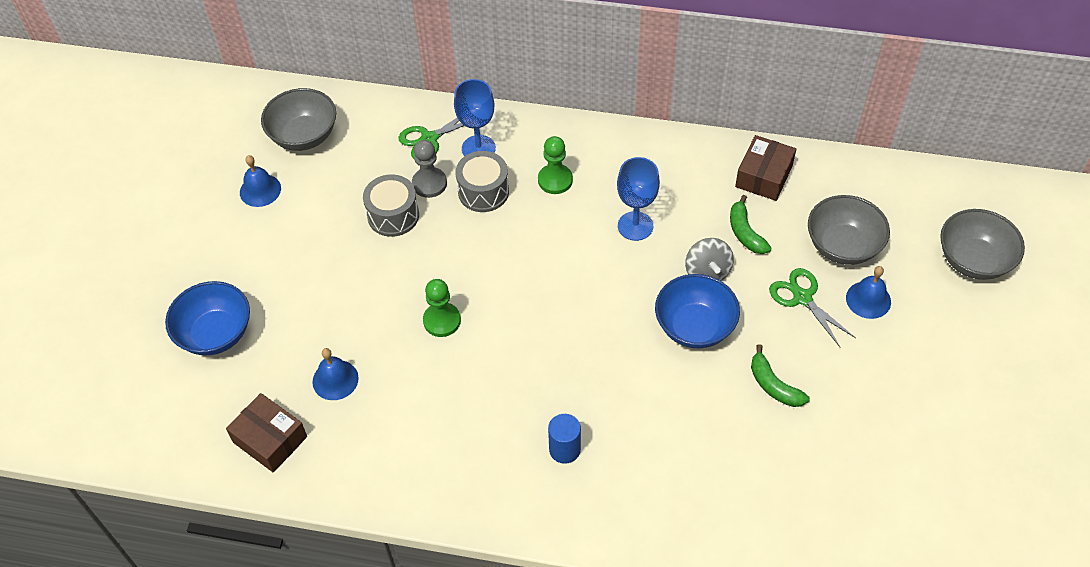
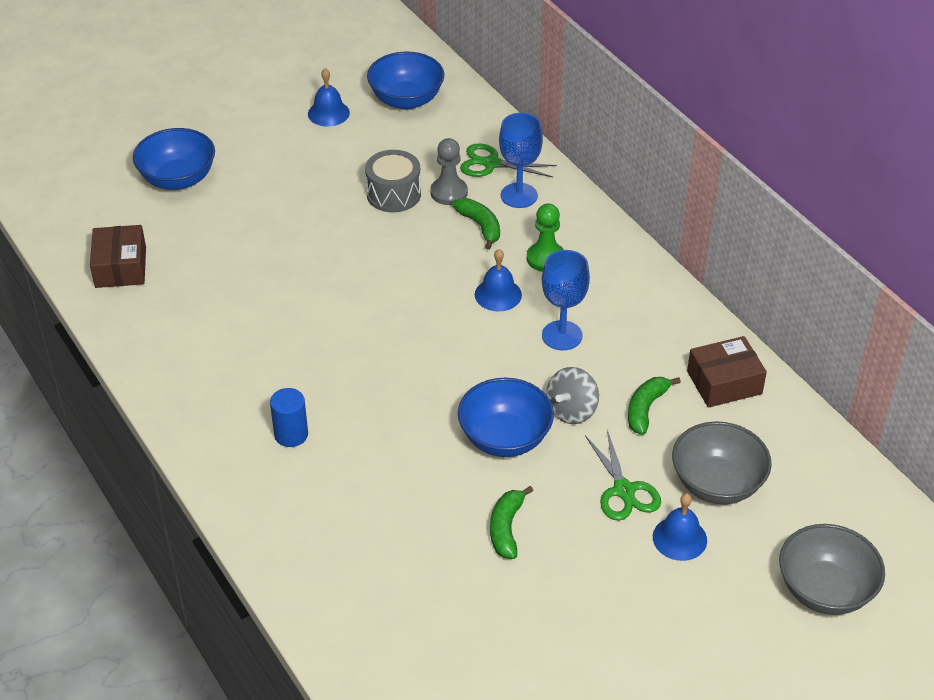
camera: 45 degrees right, 10 degrees down
(304, 136) = (406, 100): grey bowl -> blue bowl
(335, 380) = (209, 265): blue bell -> blue bell (498, 294)
(442, 321) = (329, 285): green pawn -> none
(483, 191) = (480, 226): grey drum -> green banana
(802, 297) = (624, 490): green scissors -> green scissors turned 150 degrees clockwise

